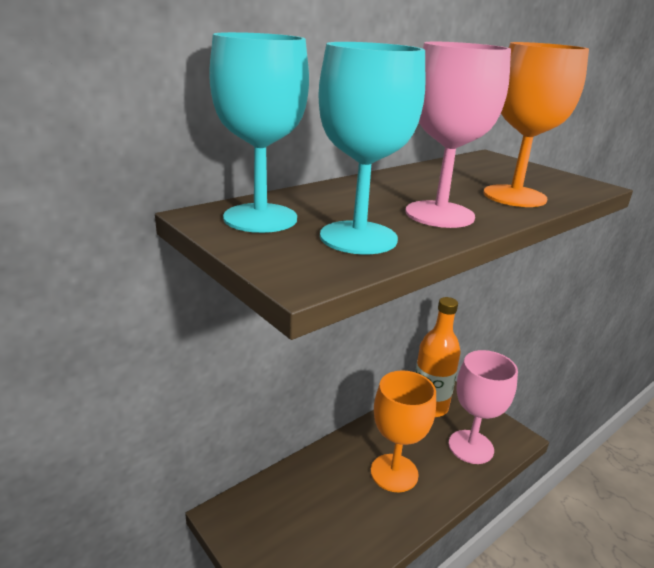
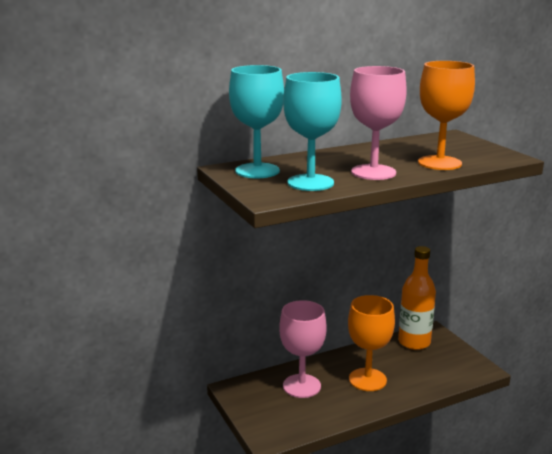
camera: 15 degrees right, 5 degrees down
(471, 447) = (438, 371): pink goblet -> pink goblet (301, 386)

